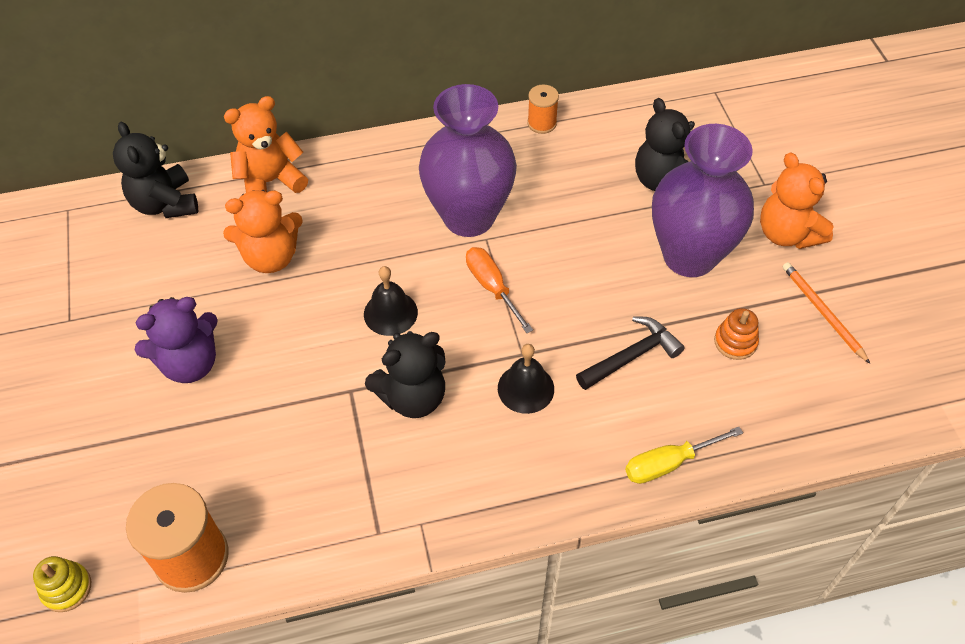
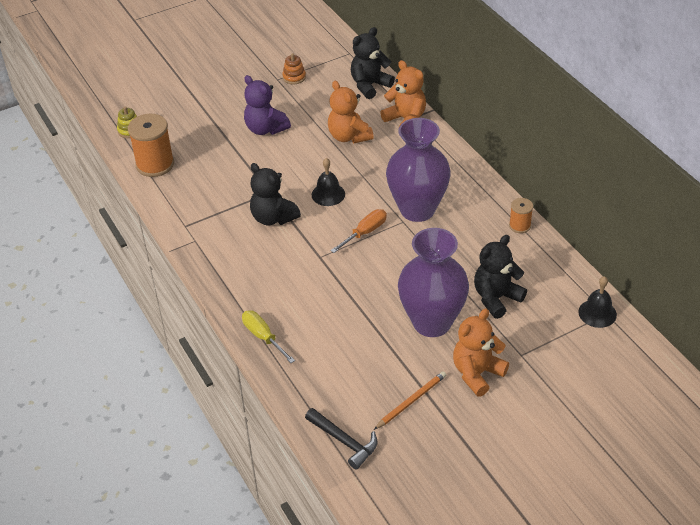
camera: 75 degrees right, 10 degrees down
(525, 388) = (295, 263): black bell -> black bell (597, 313)
(631, 356) = (336, 307): black hammer -> black hammer (344, 441)
(735, 342) = (367, 356): orange stacking toy -> orange stacking toy (294, 77)

